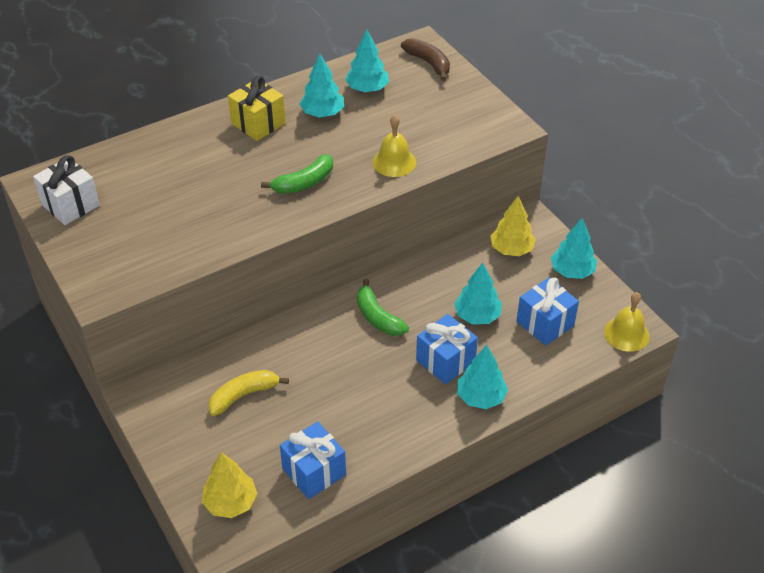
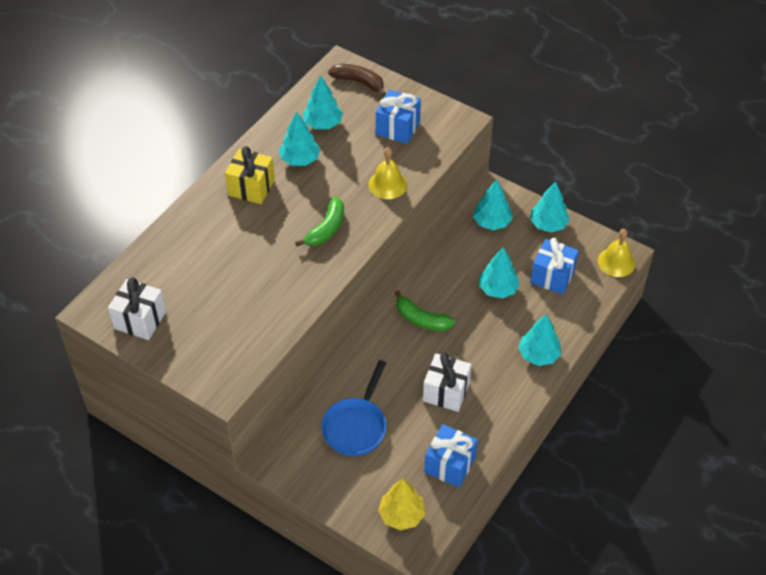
camera: 25 degrees left, 5 degrees up
(244, 395) = (356, 426): yellow banana -> blue pan
(357, 397) = (446, 392): none -> white gift
(445, 361) = (495, 336): blue gift -> blue gift (398, 128)
(511, 249) = (491, 222): yellow tree -> turquoise tree

